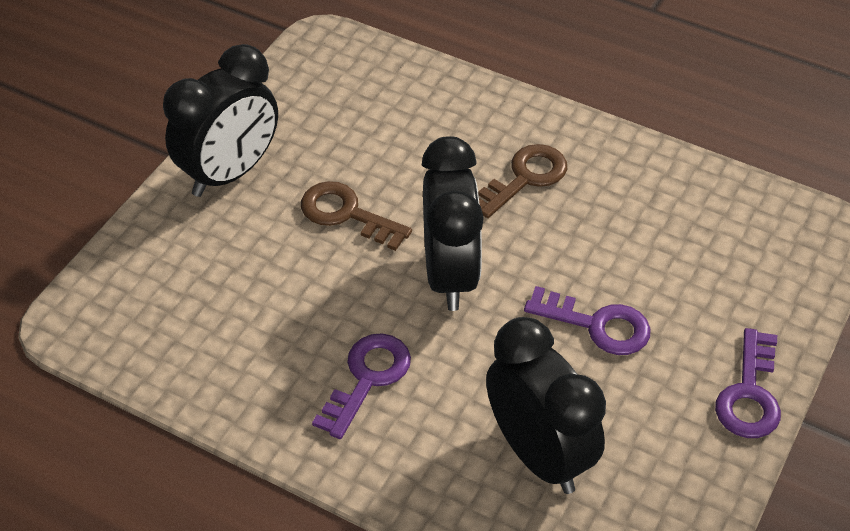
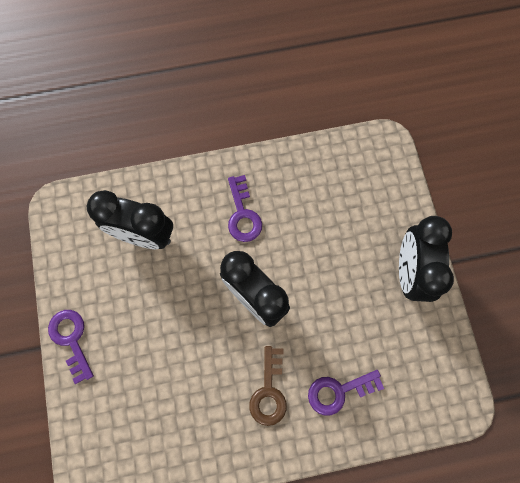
camera: 140 degrees right, 25 degrees up
(347, 214) = (333, 293): brown key -> none
(597, 325) = (165, 323): purple key -> purple key (338, 391)

